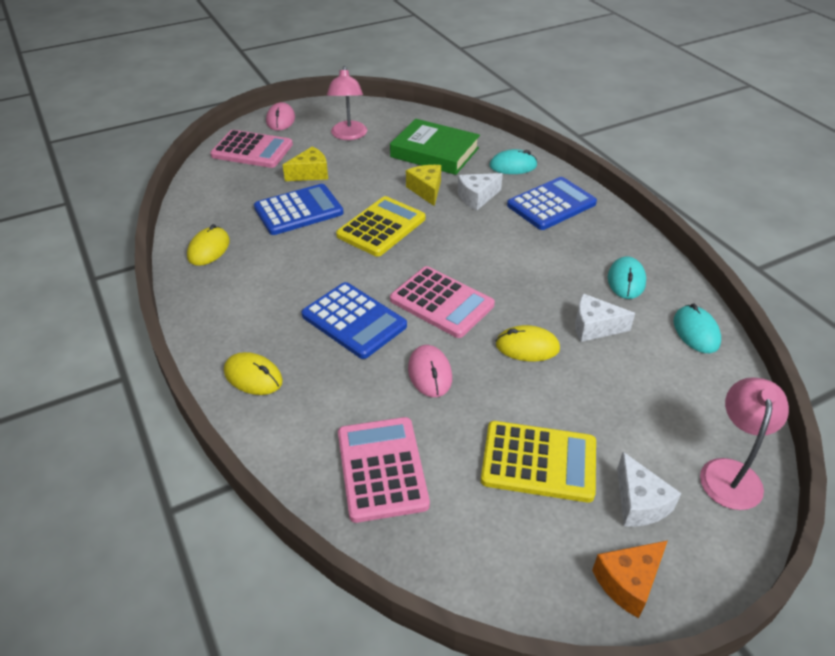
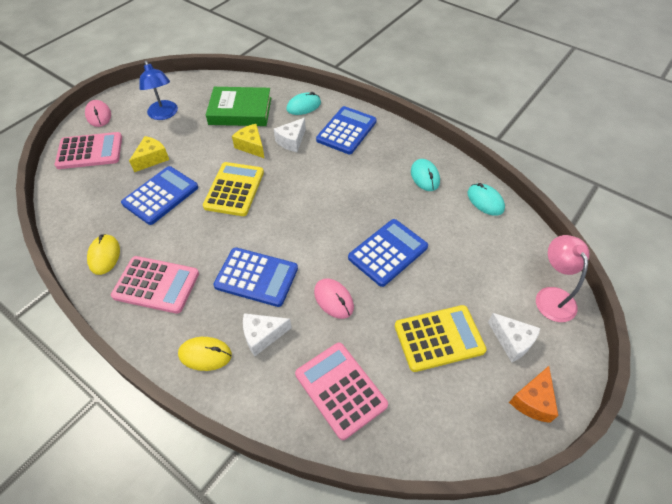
camera: 25 degrees left, 10 degrees up
(348, 135) = (164, 114): pink lamp -> blue lamp
(442, 302) = (312, 238): pink calculator -> pink calculator (156, 285)
(527, 347) = (388, 252): yellow mouse -> blue calculator
(594, 327) = (423, 220): white cheese -> white cheese (262, 336)

